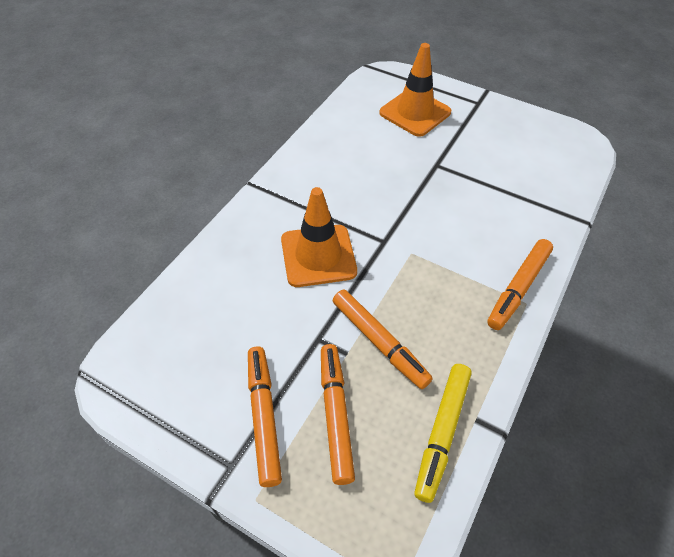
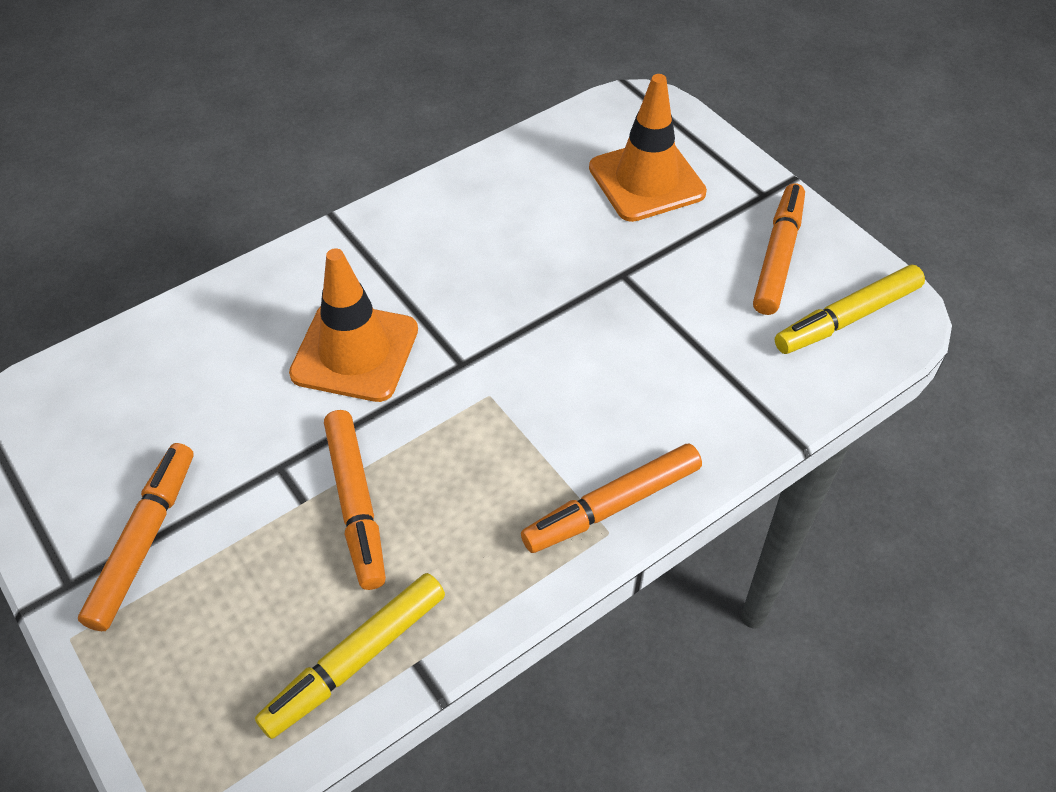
camera: 25 degrees right, 0 degrees up
(335, 415) = (234, 576): orange marker -> orange marker (778, 256)
(562, 151) = (847, 318): none -> yellow marker

